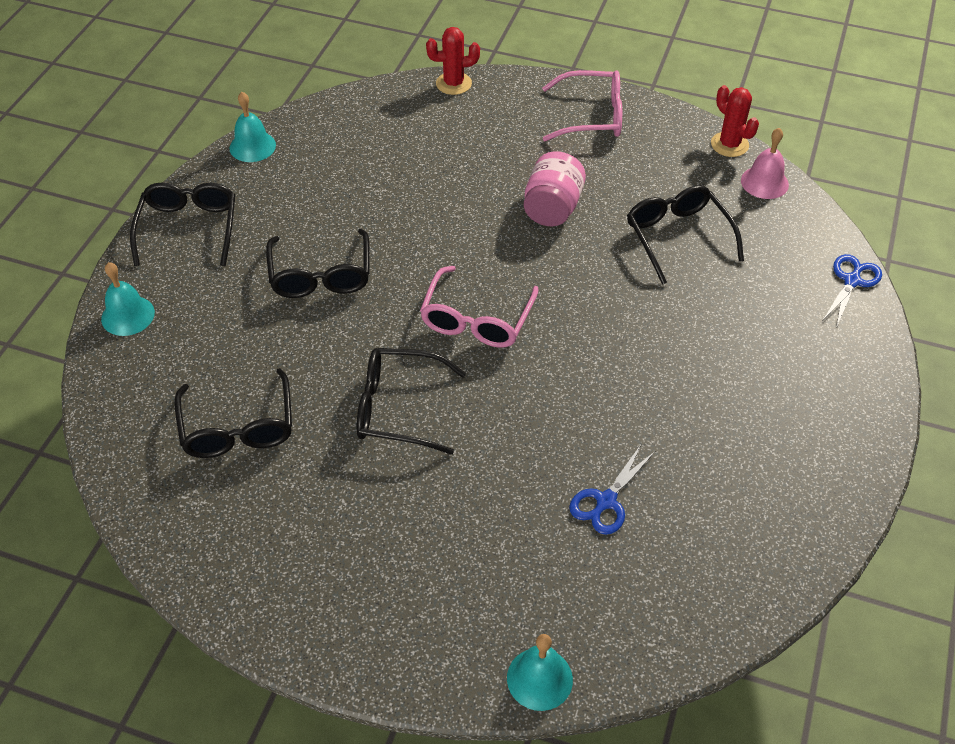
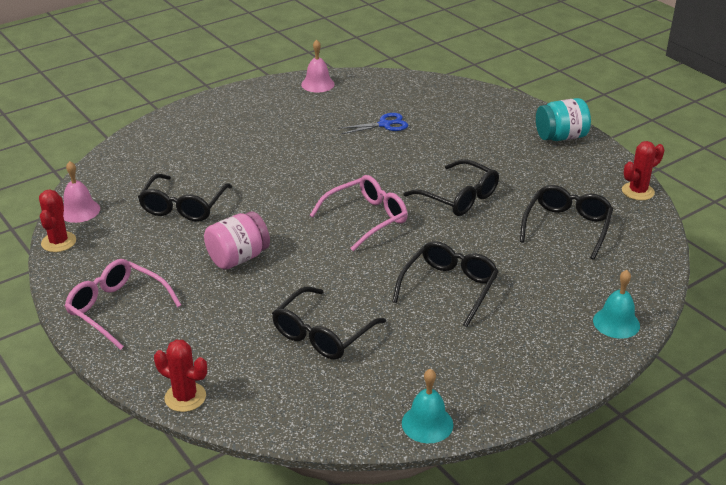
camera: 145 degrees left, 15 degrees down
(169, 549) = (638, 191): none -> red cactus
(189, 228) = (533, 370): black glasses -> black glasses (322, 334)
(336, 623) = (561, 137): none -> turquoise jar
(539, 678) = (478, 92): turquoise bell -> none
(792, 545) = (317, 84): none -> pink bell
(852, 281) = (124, 146): blue scissors -> none

